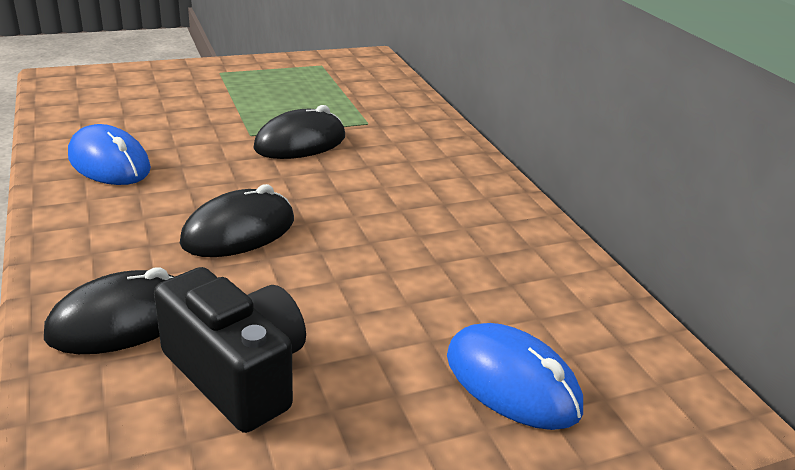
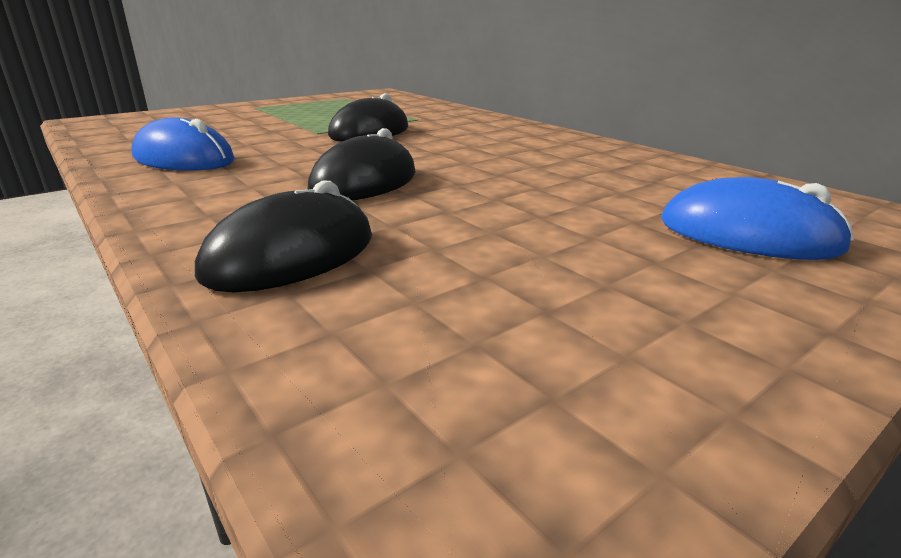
camera: 15 degrees left, 5 degrees down
(237, 374) = (471, 274): black camera -> none

